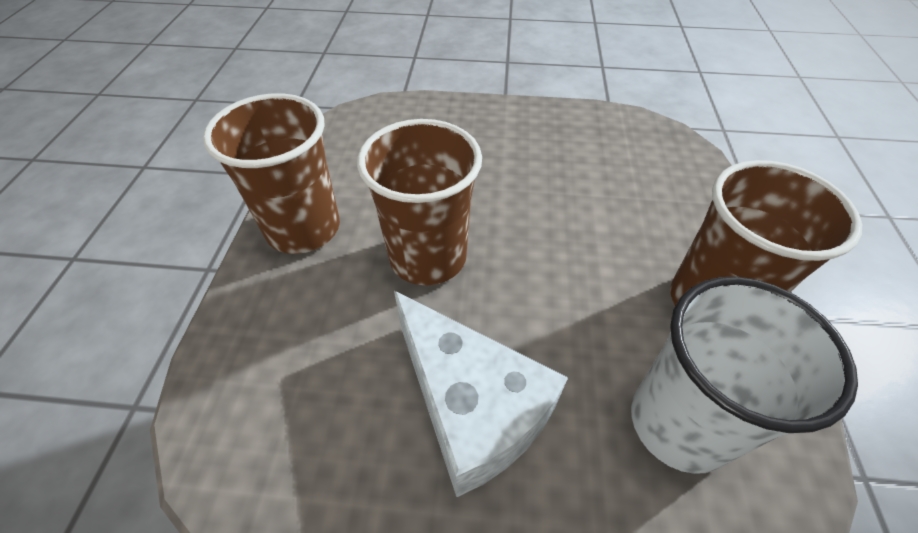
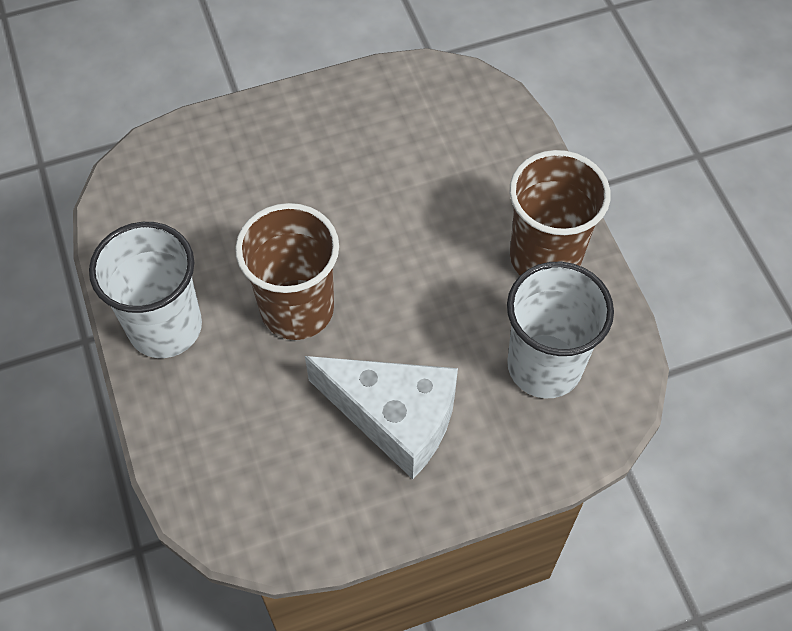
camera: 25 degrees left, 10 degrees up
(303, 228) = (165, 327): brown cup -> white cup

